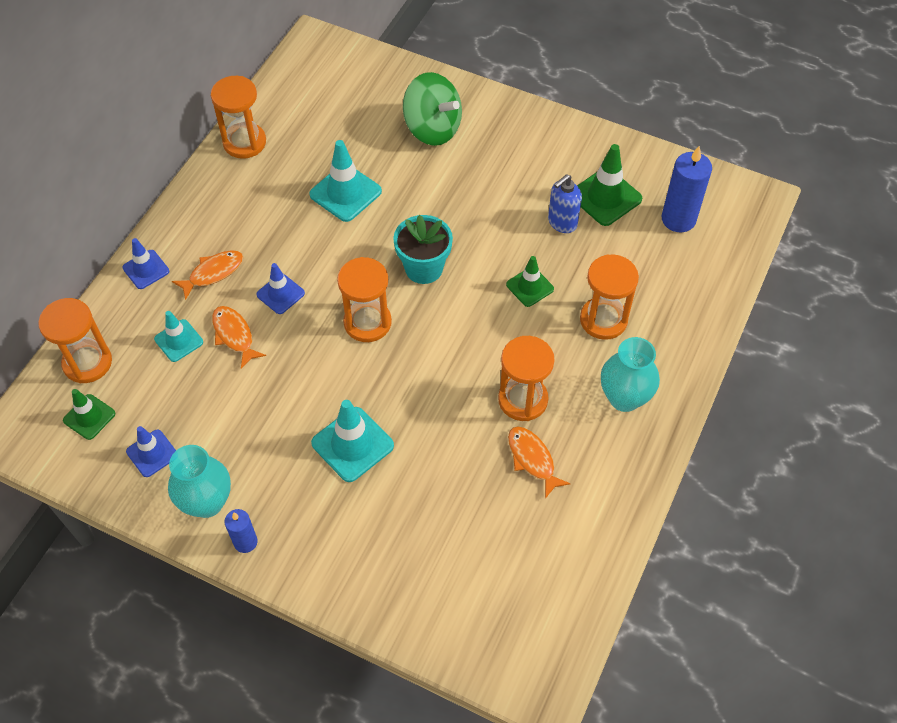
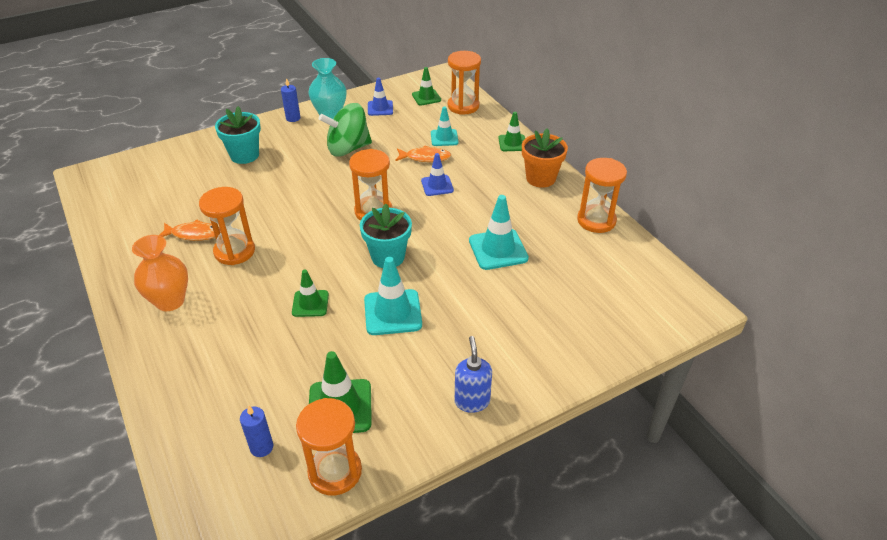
camera: 125 degrees right, 15 degrees down
(146, 269) = (512, 143): blue traffic cone -> green traffic cone
(201, 213) = (540, 178): none -> orange flower pot
(213, 273) = (483, 166): orange fish -> none
(352, 444) = (299, 171): turquoise traffic cone -> turquoise traffic cone (392, 312)
(366, 531) = (244, 155): none -> turquoise flower pot
(432, 128) = (525, 331): green spinning top -> green spinning top (348, 148)
(562, 222) = (345, 359): blue soap dispenser -> blue soap dispenser (472, 401)
(603, 320) = (236, 328): orange hourglass -> orange hourglass (335, 471)
(624, 398) = (170, 301): turquoise vase -> orange vase
(678, 219) = (261, 447): blue candle -> blue candle, size x0.58

